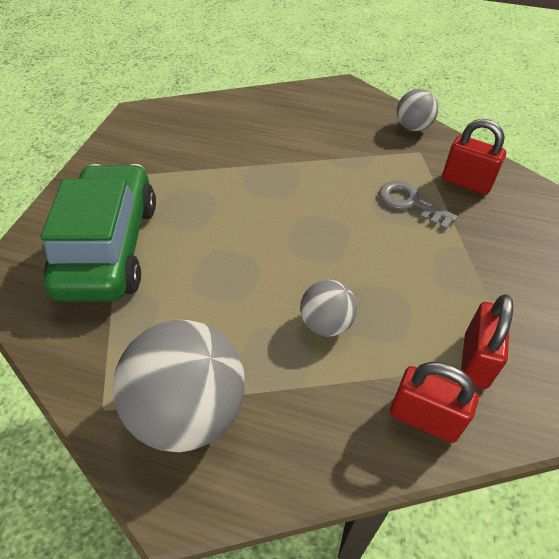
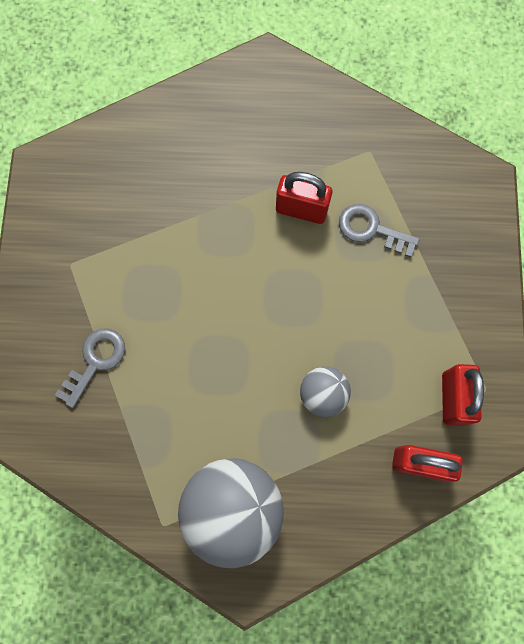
camera: 15 degrees left, 25 degrees up
(109, 247) = (95, 361): green car -> grey key
(413, 127) = (356, 113): grey ball -> none
(466, 183) = (422, 186): red padlock -> red padlock (301, 210)

